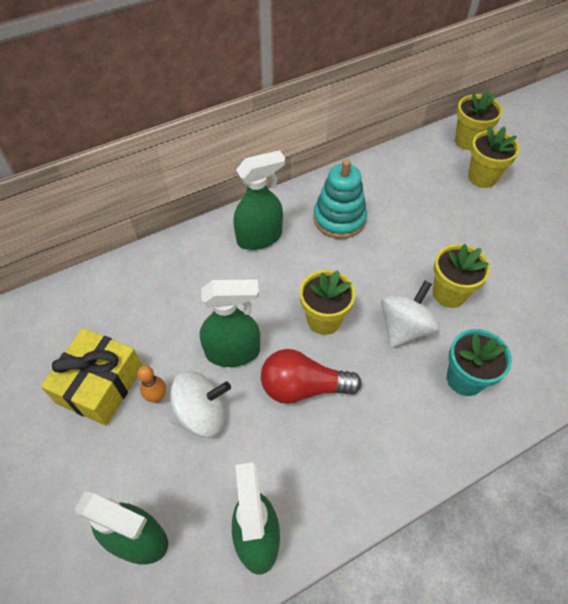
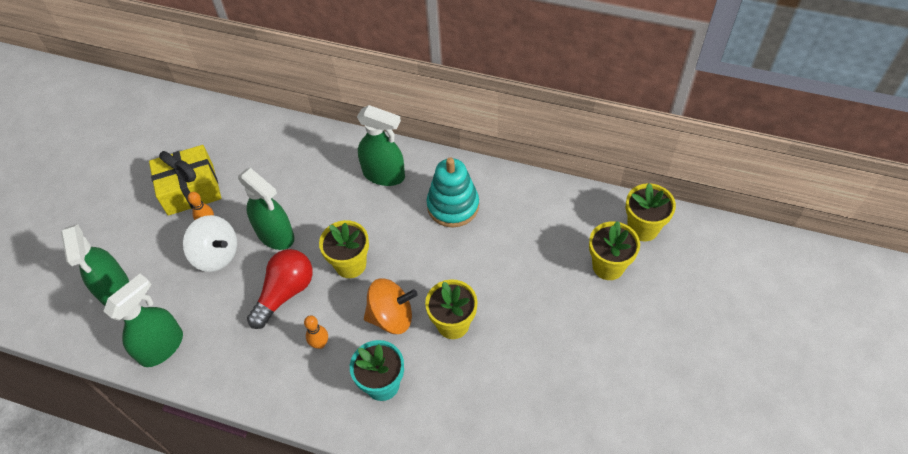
camera: 50 degrees right, 0 degrees up
(303, 387) = (285, 293): red light bulb -> red light bulb turned 75 degrees clockwise
(383, 396) = (320, 343): none -> orange bowling pin
(404, 327) = (391, 317): white spinning top -> orange spinning top

